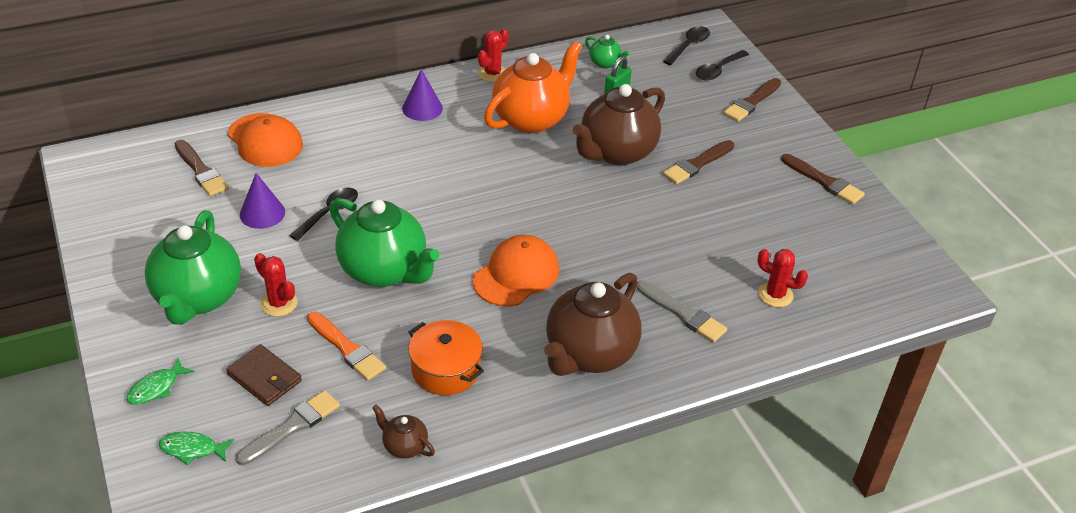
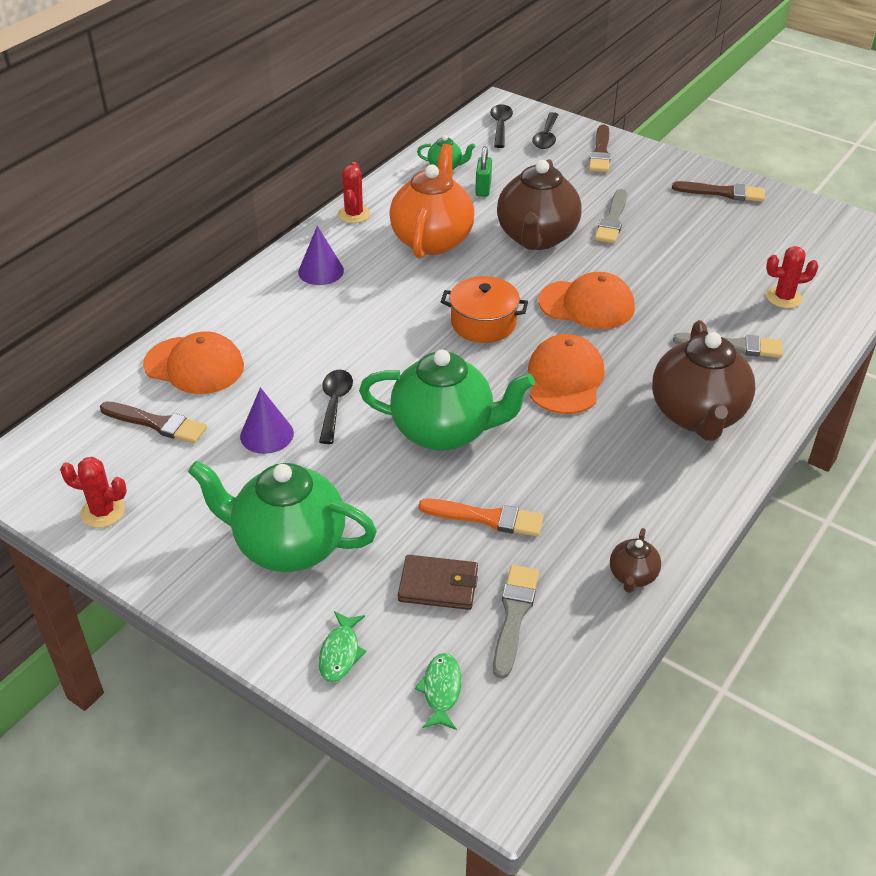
camera: 30 degrees left, 0 degrees up
(192, 449) = (441, 690): green fish -> green fish turned 120 degrees clockwise
(198, 298) = (288, 546): green teapot -> green teapot turned 135 degrees clockwise
(279, 303) = (376, 510): red cactus -> red cactus (103, 512)
(404, 446) = (632, 576): brown teapot -> brown teapot turned 75 degrees counterclockwise
(446, 370) = (595, 490): orange pot -> orange pot (483, 323)
(598, 224) = (586, 305): none -> orange cap
(697, 164) = (612, 220): brown brush -> grey brush

